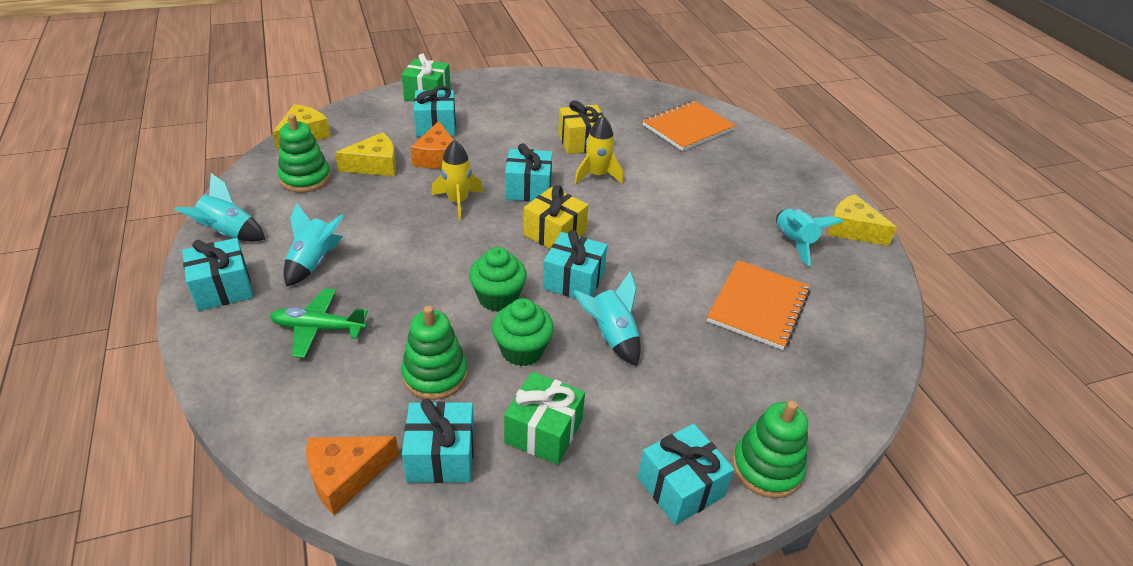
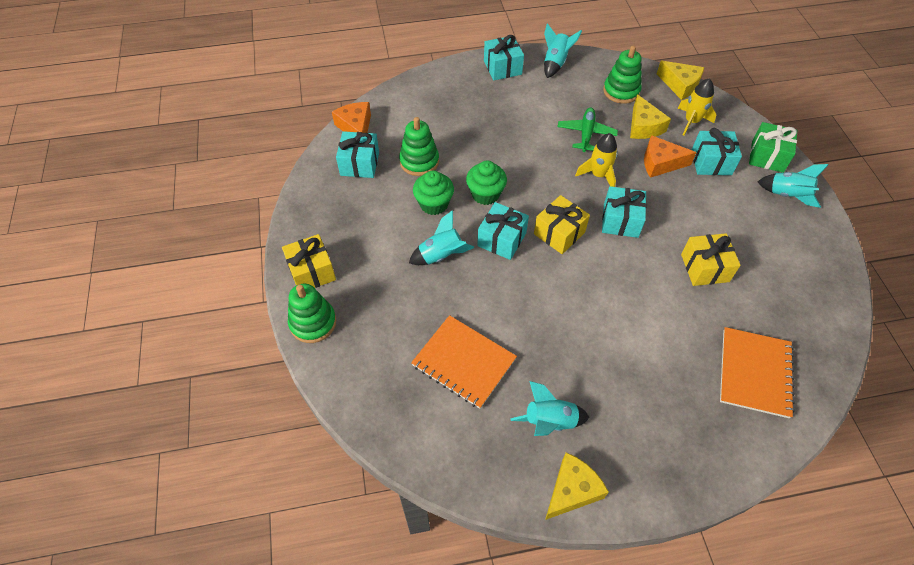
camera: 100 degrees right, 15 degrees up
(314, 262) = (526, 103): turquoise rocket -> turquoise rocket (787, 195)
(318, 328) = (464, 109): green plane -> green plane (586, 134)
(543, 431) = (366, 210): green gift -> none
(597, 175) = (647, 273): yellow rocket -> yellow rocket (691, 121)
(680, 487) = (312, 272): turquoise gift -> yellow gift
(688, 128) = (754, 373): orange notebook -> orange notebook turned 45 degrees clockwise

